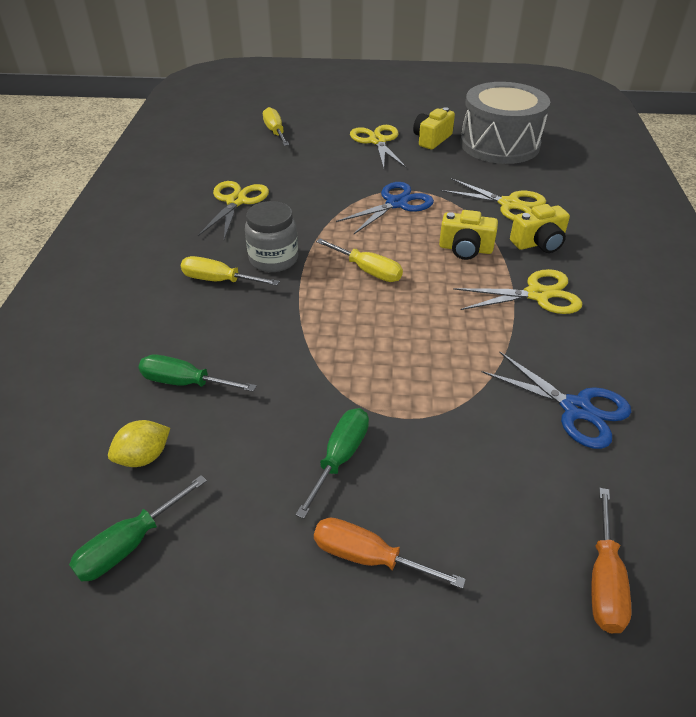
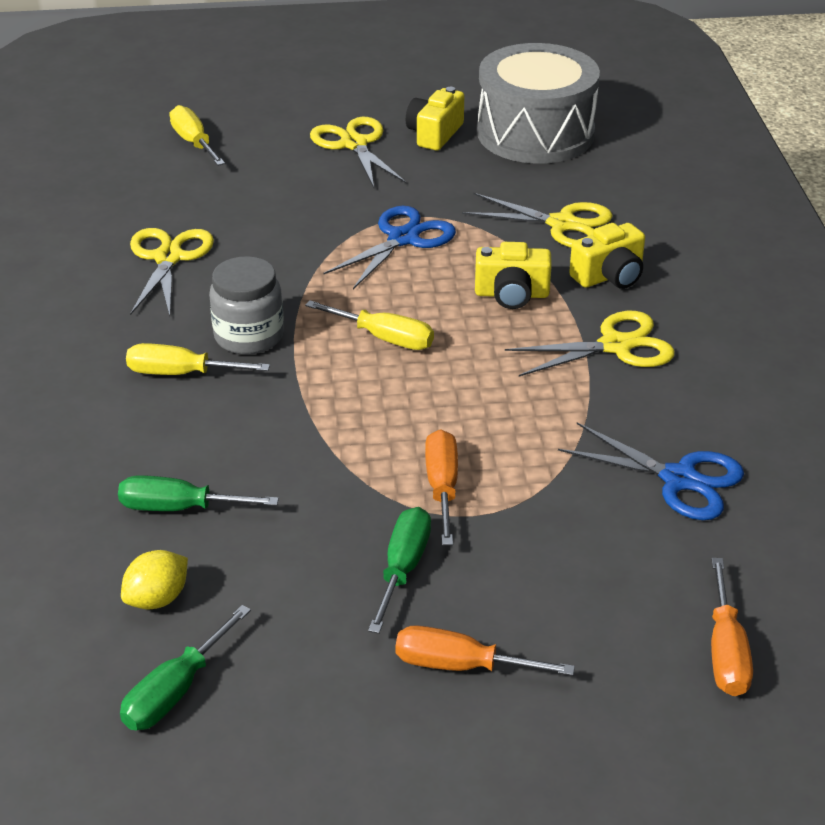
camera: 10 degrees left, 5 degrees down
(386, 391) = (442, 487): none -> orange screwdriver

